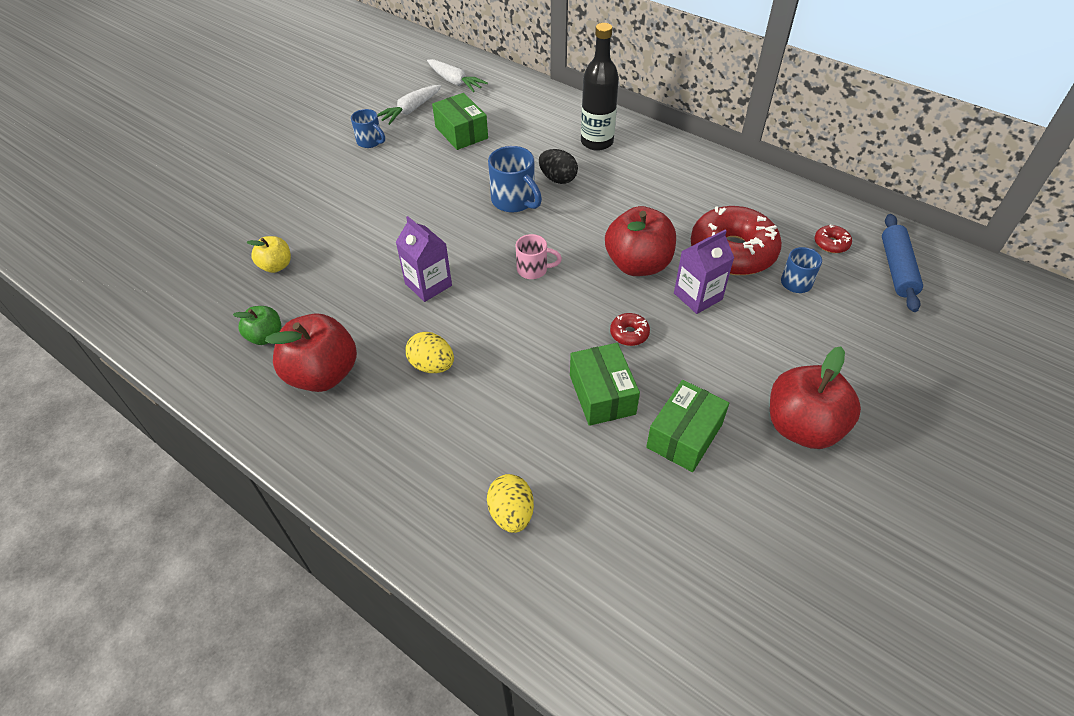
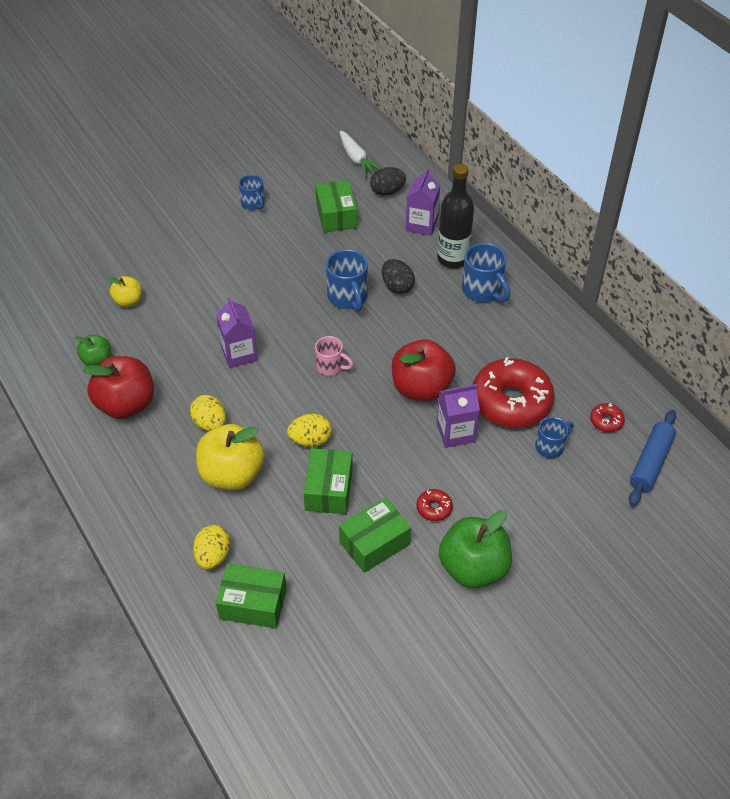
camera: 20 degrees right, 0 degrees up
(410, 110) = (303, 180): white carrot -> none
(485, 412) = (232, 474): none -> yellow apple
(500, 101) = (387, 191): none -> black egg
(549, 121) = (421, 224): none -> purple carton
(553, 349) = (310, 440): none -> yellow egg
(588, 554) = (253, 604): none -> green box
(629, 333) = (379, 447): red donut -> red donut (434, 508)
(642, 162) = (483, 290): none -> blue mug
(802, 427) = (473, 568): red apple -> green apple

